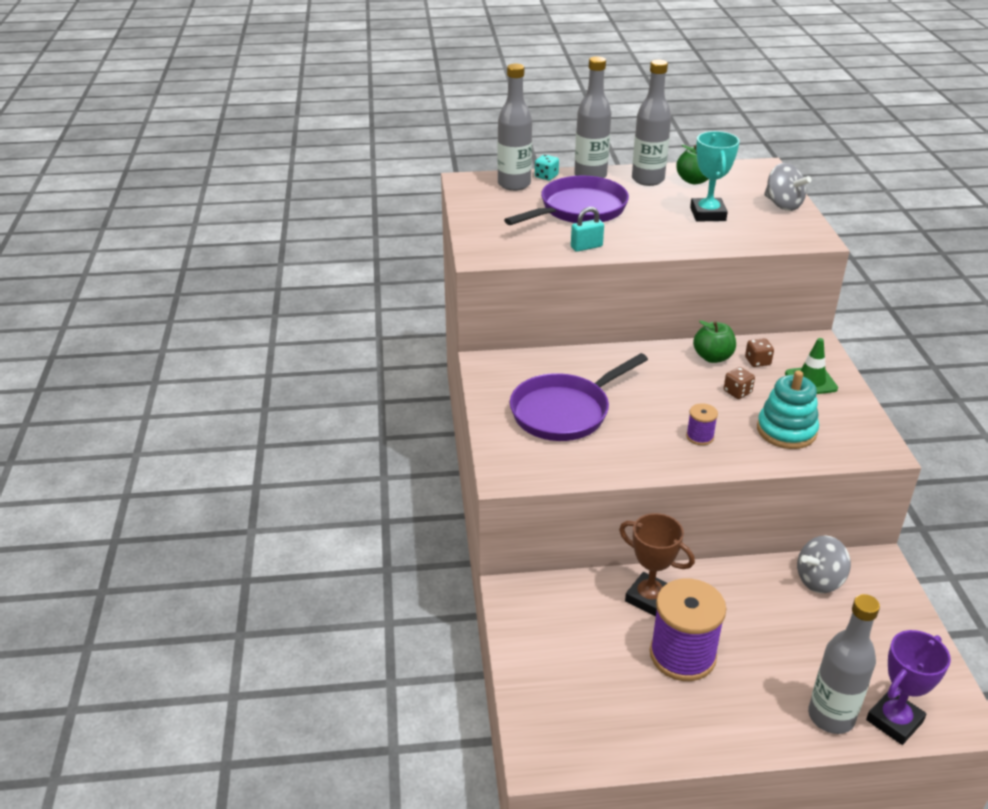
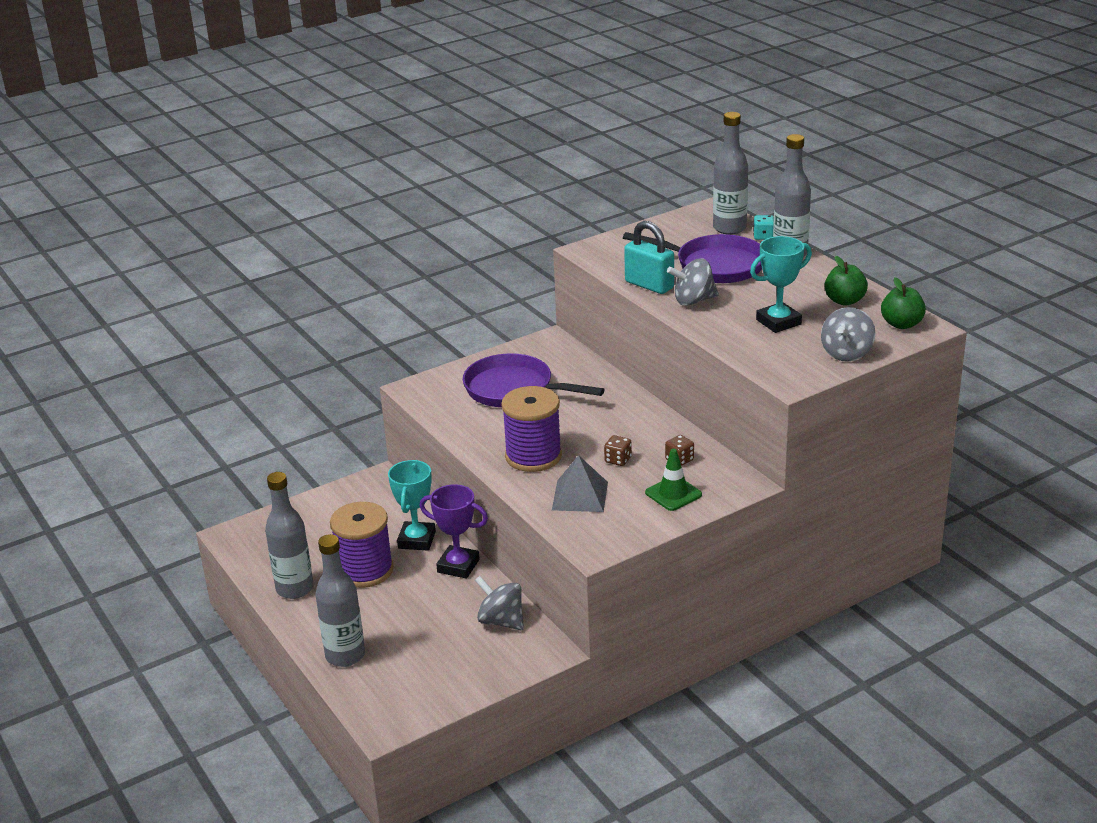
camera: 65 degrees right, 5 degrees down
(586, 247) = (649, 285): turquoise padlock -> turquoise padlock, size x1.64
(636, 236) = (693, 300): none -> grey spinning top
(648, 179) = (817, 280): grey bottle -> grey bottle (295, 589)
(649, 598) = (416, 540): brown trophy -> turquoise trophy
(700, 436) = (533, 456): purple spool -> purple spool, size x2.20
(712, 357) = (663, 436): green apple -> green apple (901, 324)
(786, 431) = (579, 495): turquoise stacking toy -> grey pyramid
(894, 721) = (360, 689): purple trophy -> purple trophy (458, 566)

